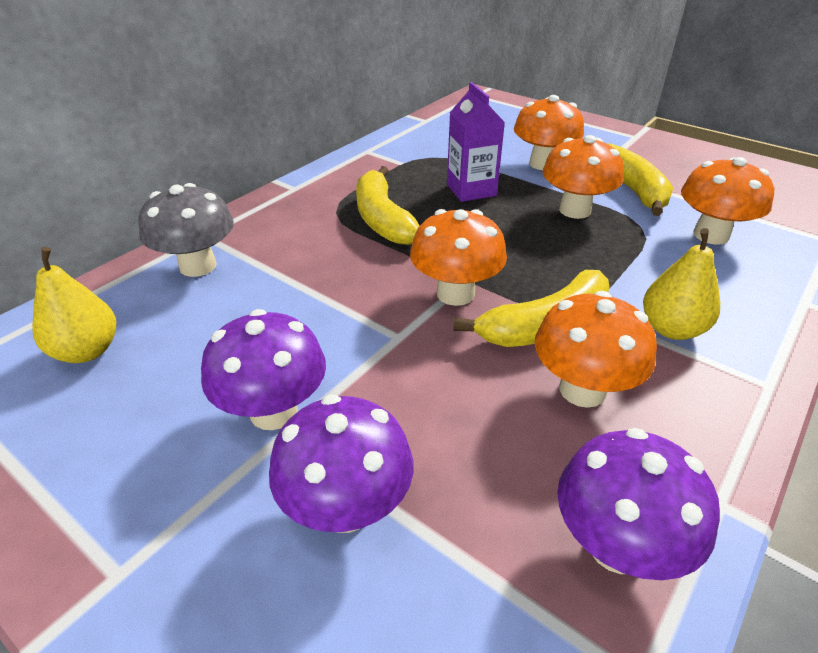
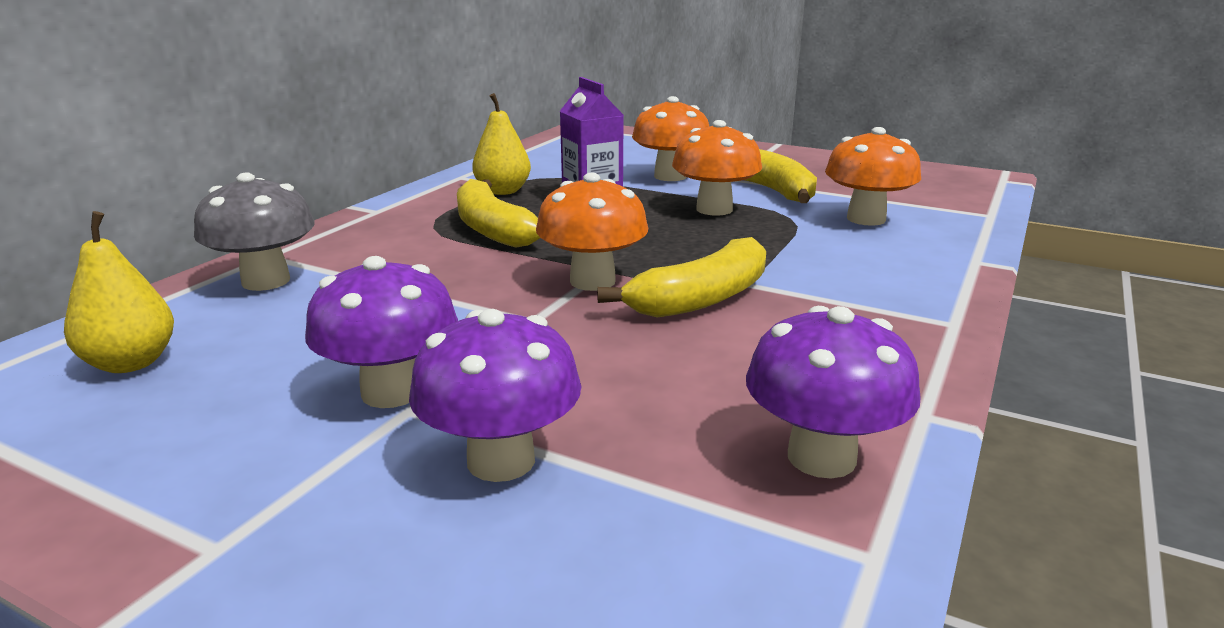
camera: 10 degrees left, 15 degrees down
(582, 390) = (755, 343): orange mushroom -> none
(671, 329) = (841, 290): yellow pear -> yellow pear (503, 191)

